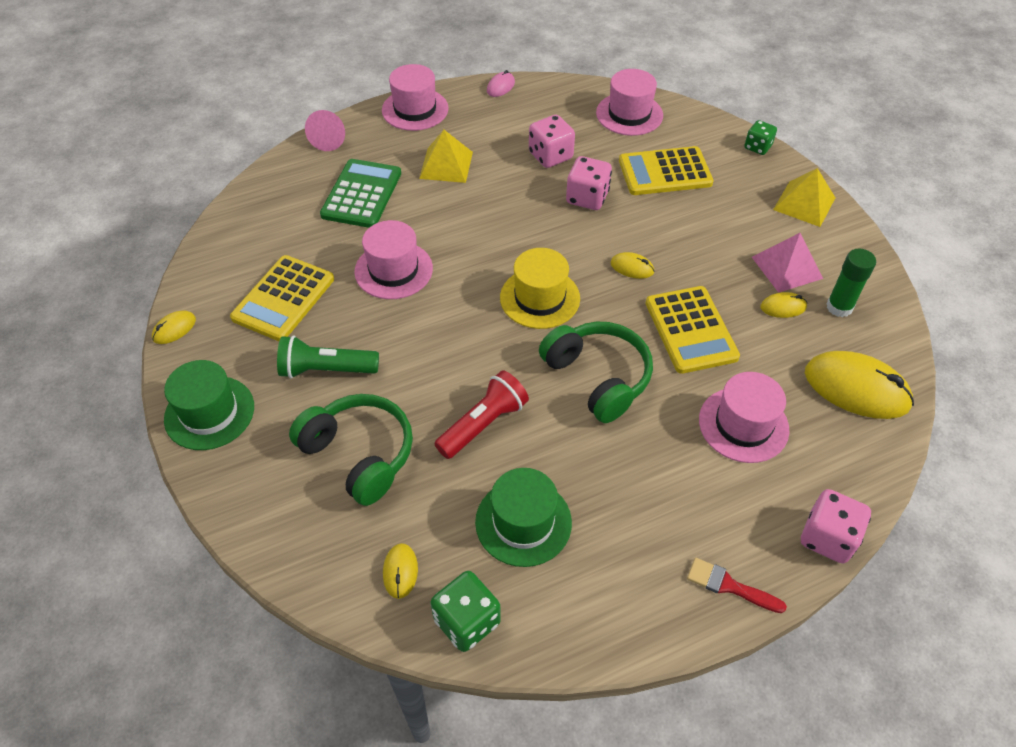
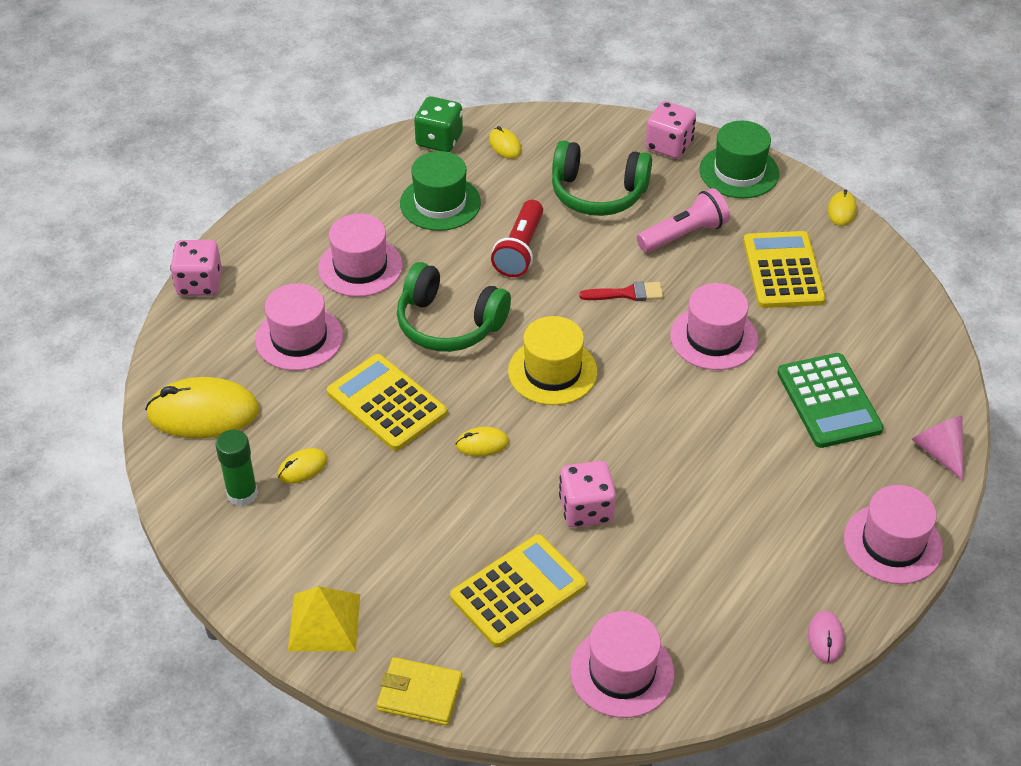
camera: 150 degrees right, 5 degrees down
(326, 370) = (684, 234): green flashlight -> pink flashlight
(446, 165) = (778, 480): yellow pyramid -> none
(550, 156) = (671, 550): pink dice -> pink dice (669, 146)
(649, 478) = (360, 267): none -> pink hat
(729, 586) = (266, 226): red brush -> red brush (627, 294)
(757, 147) = (420, 694): green dice -> yellow wallet
(787, 267) = (314, 518): pink pyramid -> none

